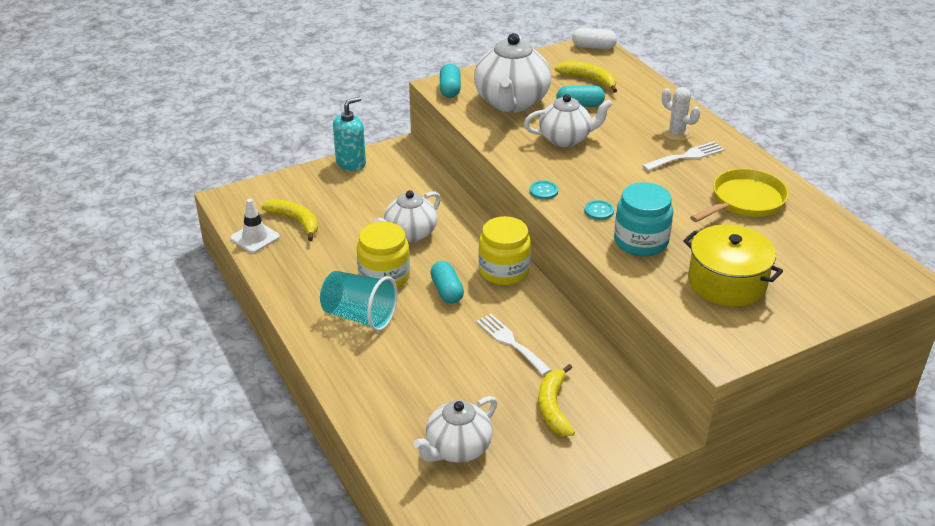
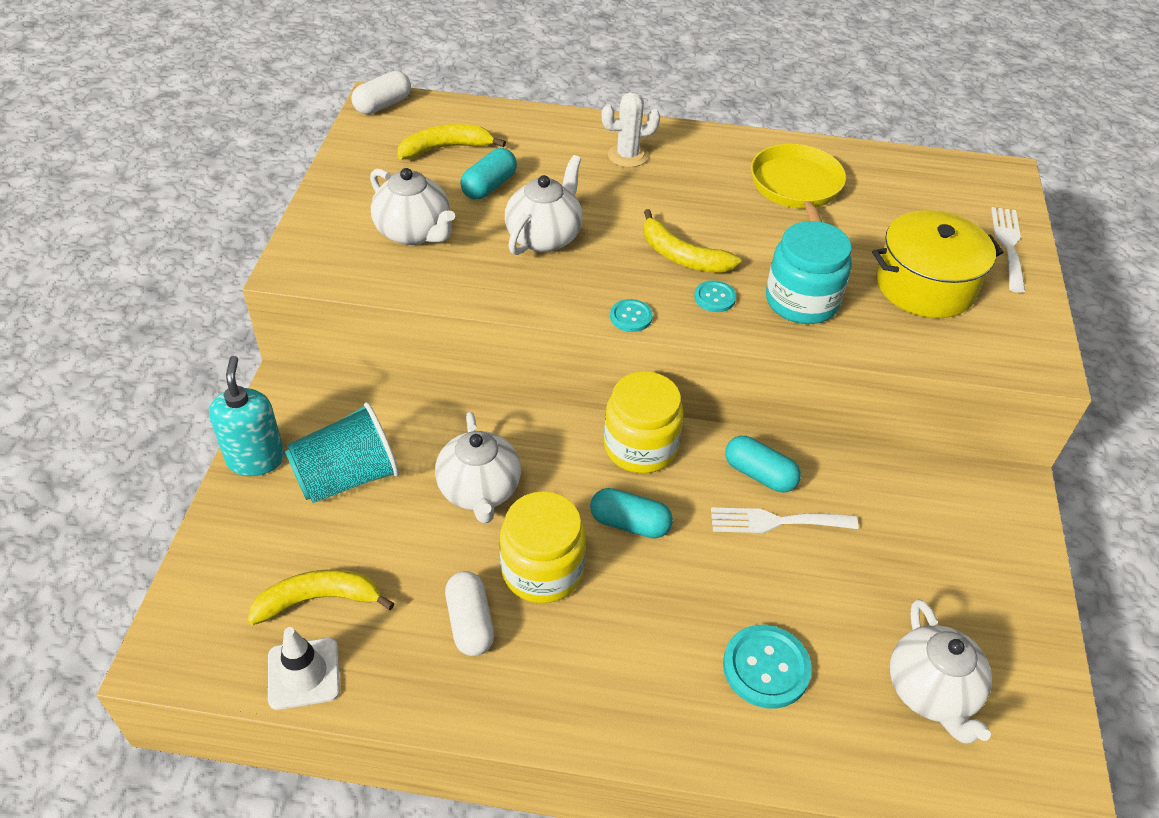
camera: 55 degrees left, 10 degrees up
(330, 270) = (470, 623): none -> white capsule
(359, 316) = (600, 647): turquoise cup -> turquoise cup (347, 477)
(407, 378) = (766, 668): none -> turquoise button
(450, 89) = (315, 264): turquoise capsule -> turquoise capsule (759, 474)
(511, 102) = (414, 232): white teapot -> white teapot, size x0.65
(553, 407) = (916, 553): yellow banana -> yellow banana (682, 256)
(686, 156) = (678, 176): white fork -> white fork (1008, 245)

